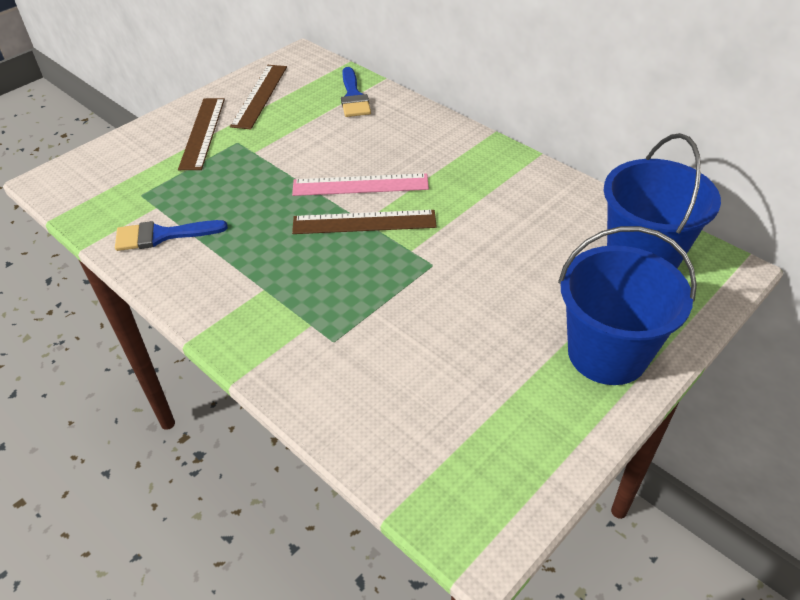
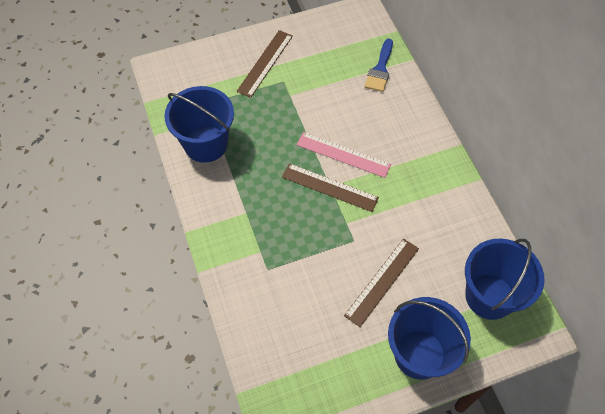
camera: 25 degrees right, 15 degrees up
(162, 235) = (206, 144): blue brush -> blue bucket
(259, 96) = (317, 42): brown ruler -> brown ruler (382, 281)

